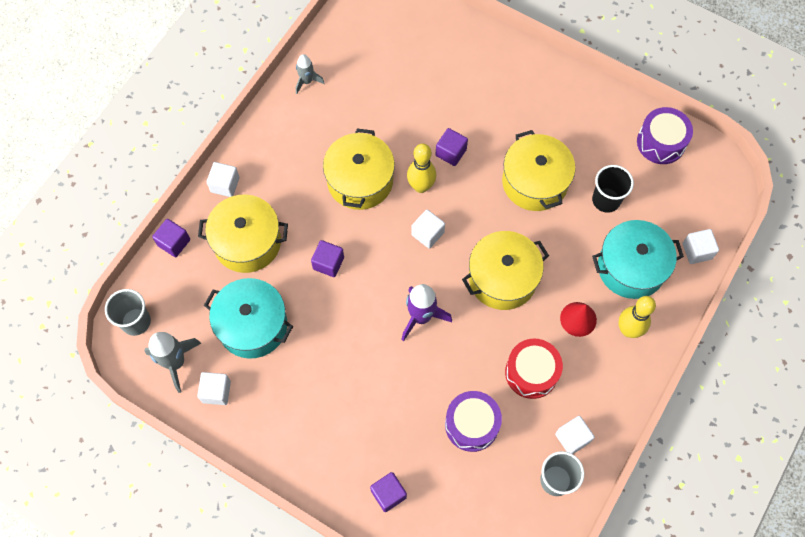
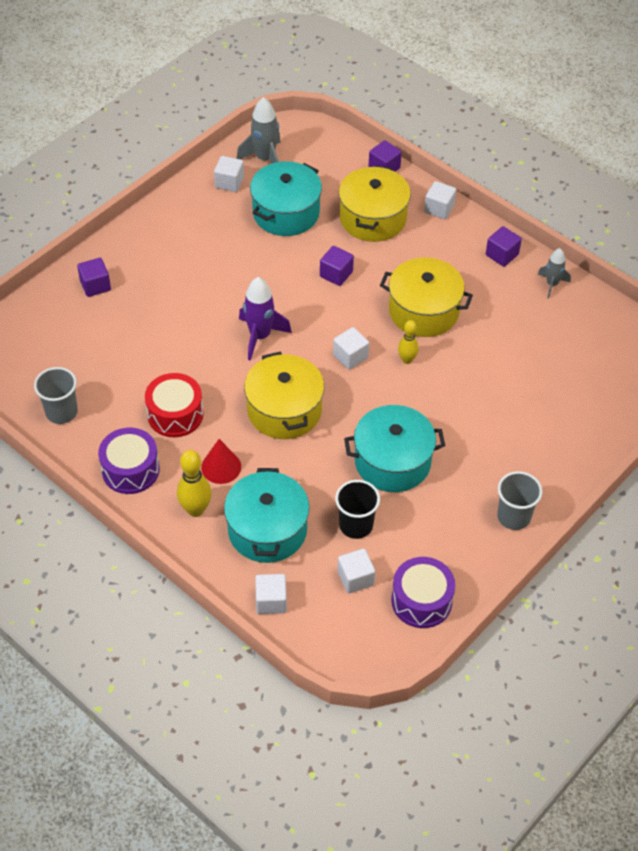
camera: 100 degrees right, 15 degrees down
(136, 321) = (311, 137): grey cup -> grey cup (513, 517)
(421, 186) = (407, 360): yellow bowling pin -> yellow bowling pin, size x0.65
(451, 152) = (443, 392): purple cube -> purple cube (502, 255)
(471, 424) = (138, 357): purple drum -> purple drum (130, 470)
(534, 182) = (392, 461): yellow pot -> turquoise pot
(572, 438) = (97, 434): white cube -> white cube (355, 578)

